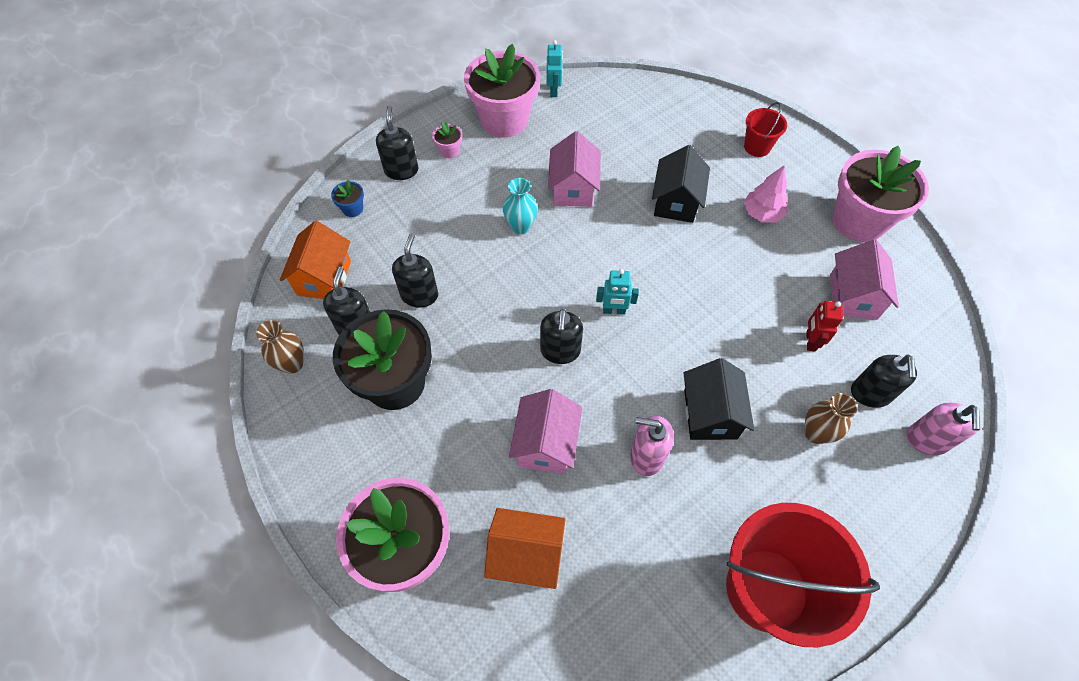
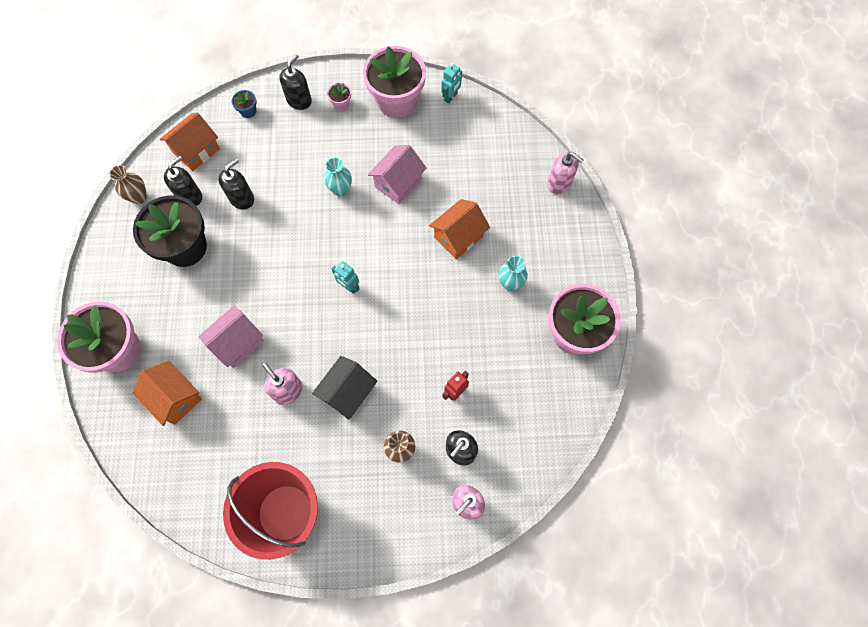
camera: 35 degrees right, 10 degrees up
(560, 351) = (294, 291): black soap dispenser -> none
(676, 202) = (458, 236): black house -> orange house
(720, 108) = (559, 183): none -> pink soap dispenser
(757, 147) = (556, 230): red bucket -> none
(762, 214) = (510, 283): pink tree -> turquoise vase
(853, 296) = (514, 382): pink house -> none

